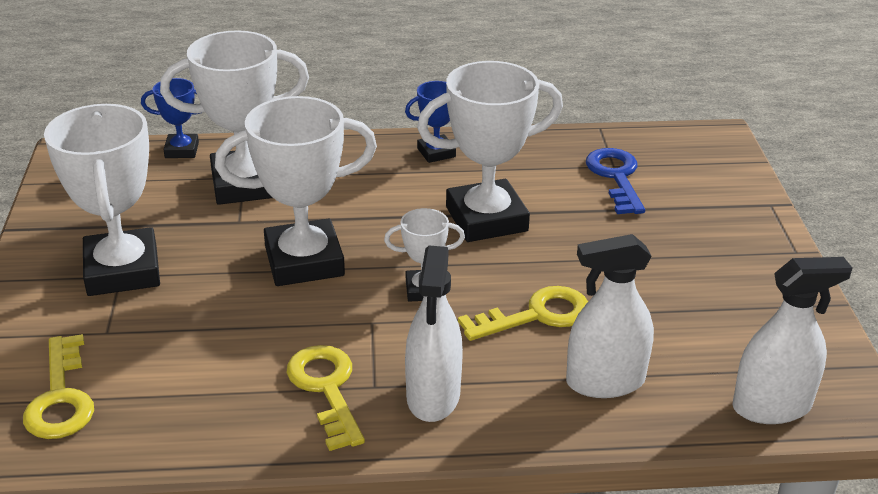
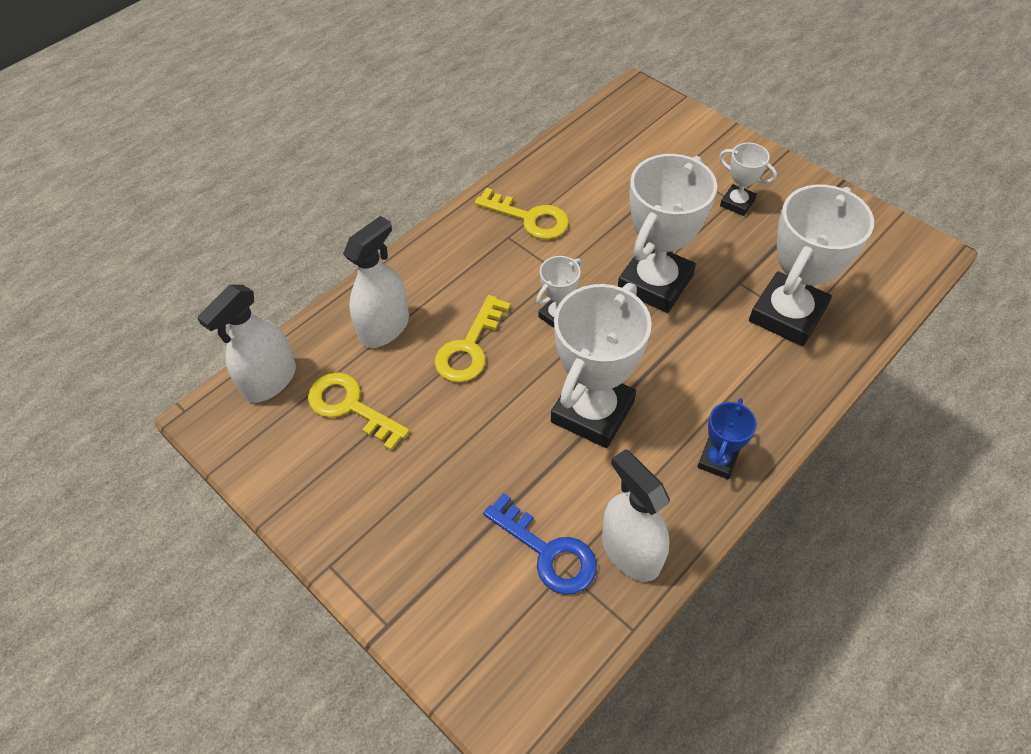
camera: 140 degrees right, 20 degrees up
(60, 397) = (642, 131): yellow key -> yellow key (350, 407)
(122, 270) = (737, 203): white trophy -> white trophy, size x0.50
(182, 150) = (878, 310): blue trophy -> none
(433, 396) = (471, 252): white spray bottle -> white spray bottle (630, 551)

